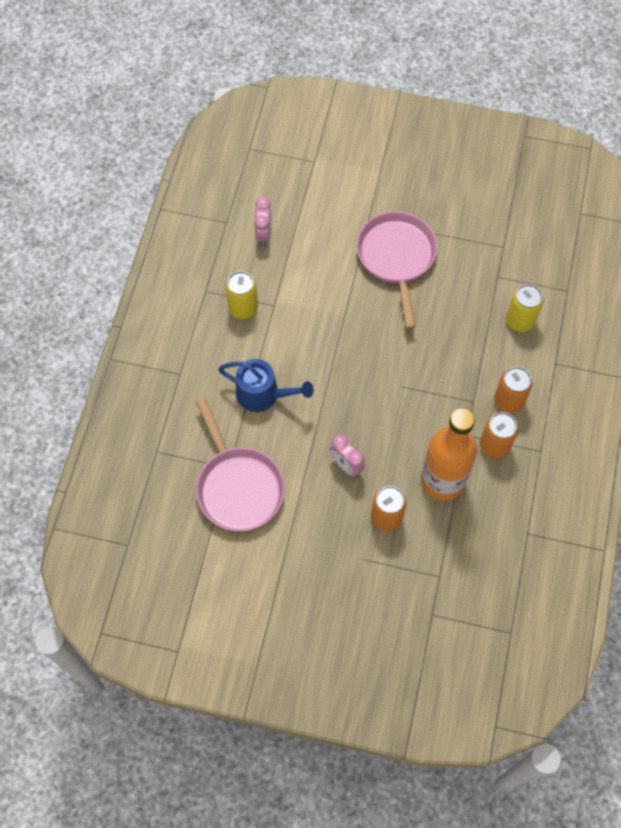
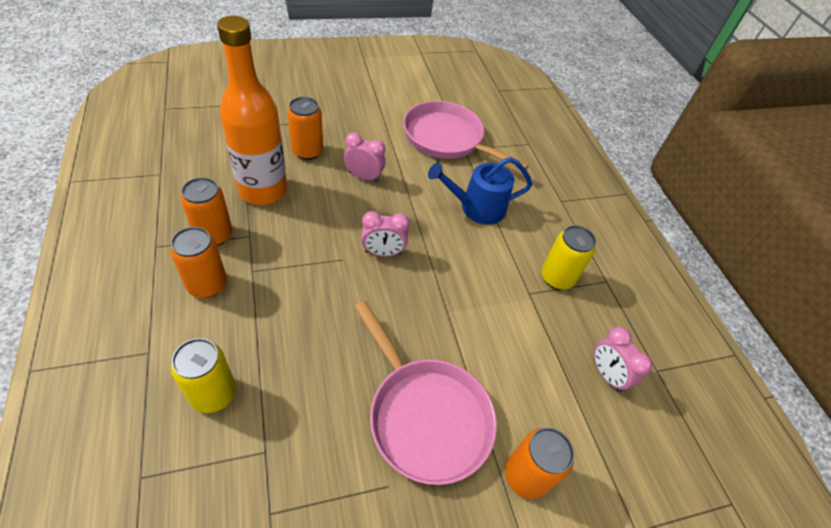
camera: 145 degrees right, 15 degrees down
(356, 207) = (525, 475): none -> orange can
(367, 380) = (383, 252): none -> pink clock

